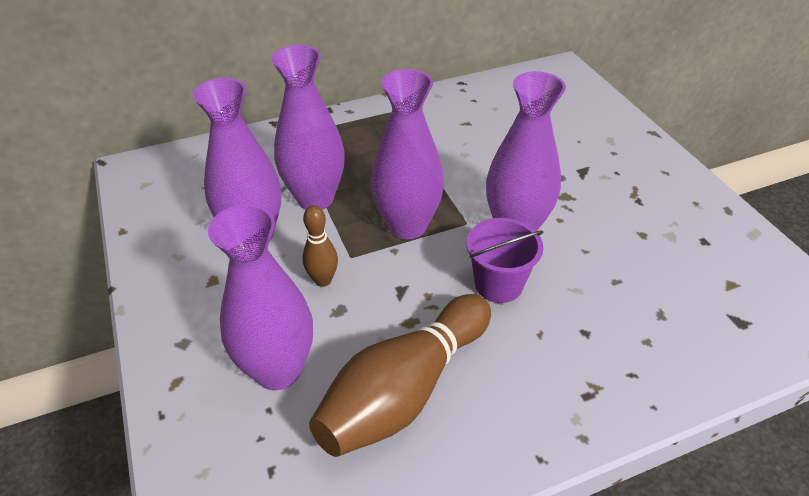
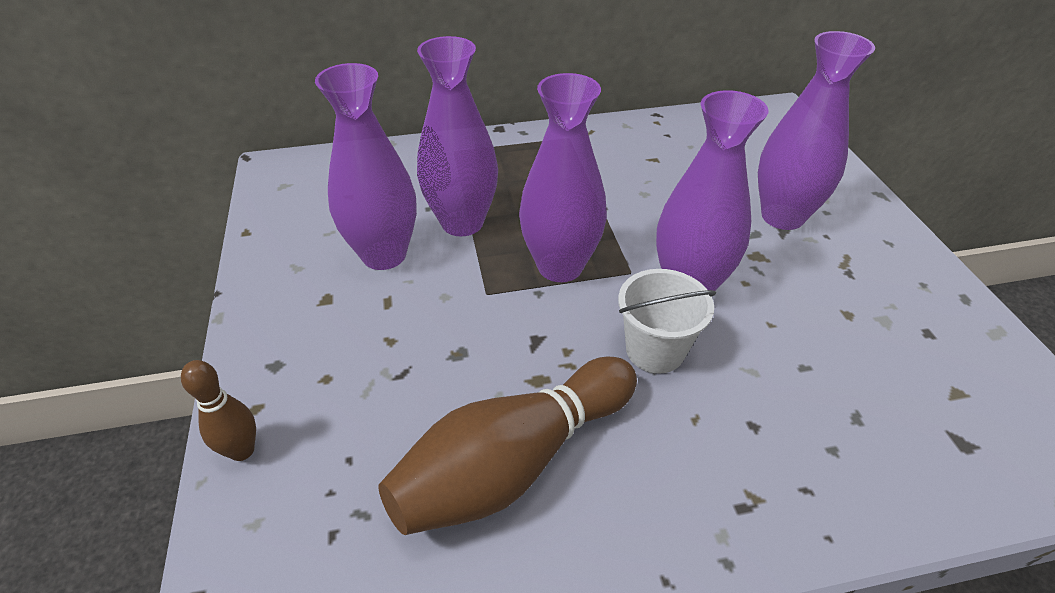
camera: 10 degrees right, 0 degrees up
(278, 370) = (371, 413): purple vase -> purple vase (782, 216)
(323, 280) = (448, 316): brown bowling pin -> brown bowling pin (242, 450)
(498, 284) = (655, 350): purple bucket -> white bucket

